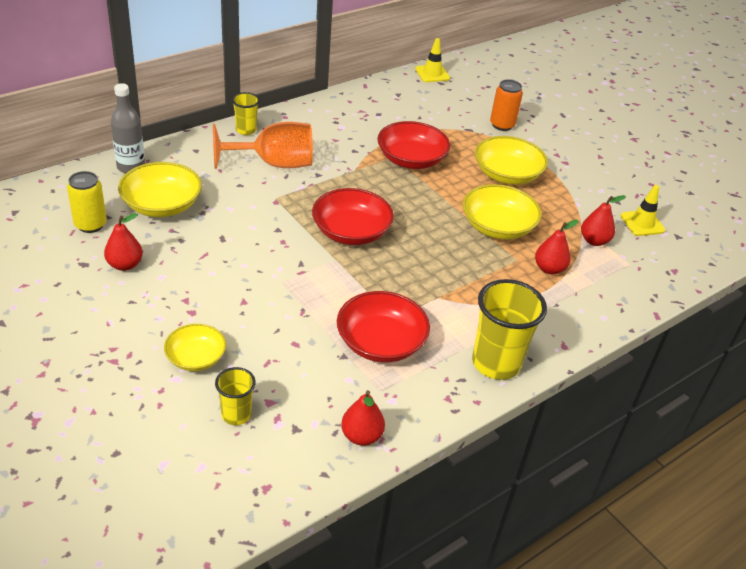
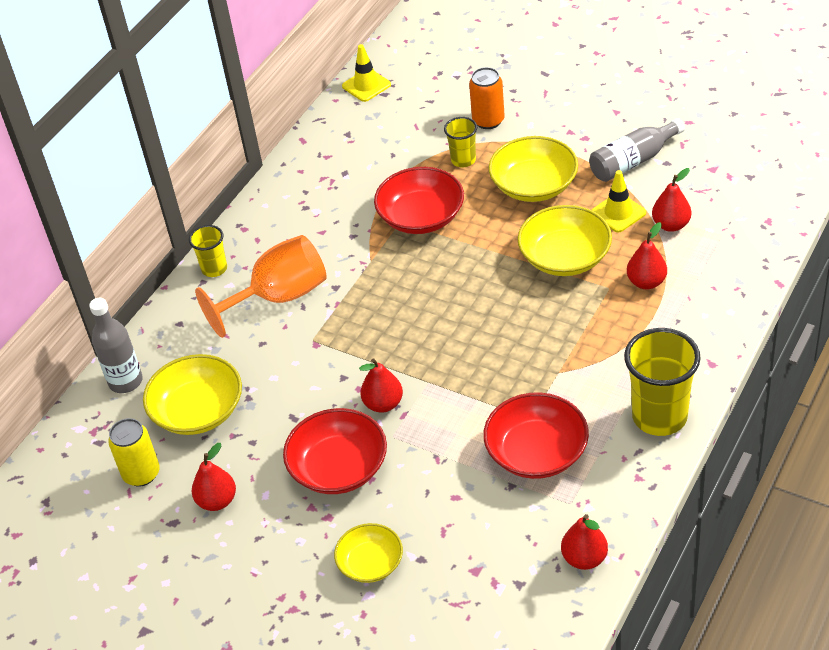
camera: 15 degrees left, 5 degrees up
(236, 415) = (453, 600): yellow cup -> yellow cup (463, 160)
(292, 258) = (383, 404): none -> red pear
(351, 232) = (420, 341): red bowl -> red bowl (338, 467)
(592, 190) = (633, 161): none -> grey bottle
(642, 223) = (706, 178): yellow traffic cone -> yellow traffic cone (618, 213)

